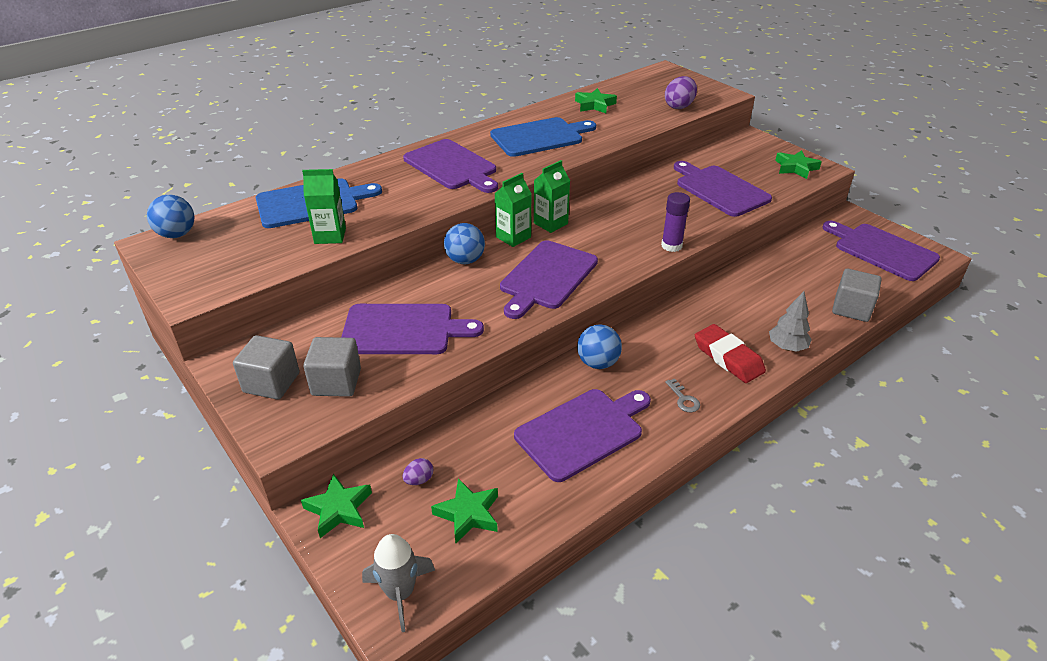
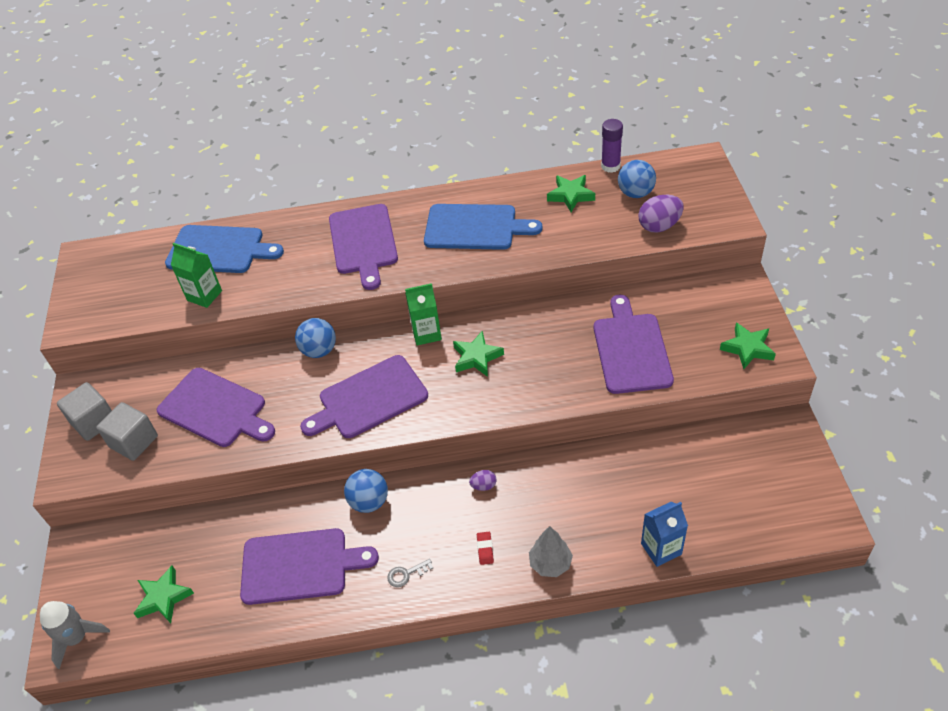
camera: 35 degrees right, 10 degrees up
(177, 234) = (104, 251): blue ball -> blue ball (635, 193)
(339, 509) = (88, 548): green star -> green star (476, 357)
(419, 480) = (154, 550): purple egg -> purple egg (483, 486)
(513, 237) = (380, 338): green carton -> none
(671, 246) = (512, 406): purple glue stick -> purple glue stick (610, 166)
(683, 399) = (406, 574): grey key -> grey key turned 60 degrees clockwise
(728, 357) = (485, 549): red eraser -> red eraser, size x0.44
(851, 309) = (661, 549): grey cube -> blue carton
(882, 250) = (774, 490): purple cutting board -> none

